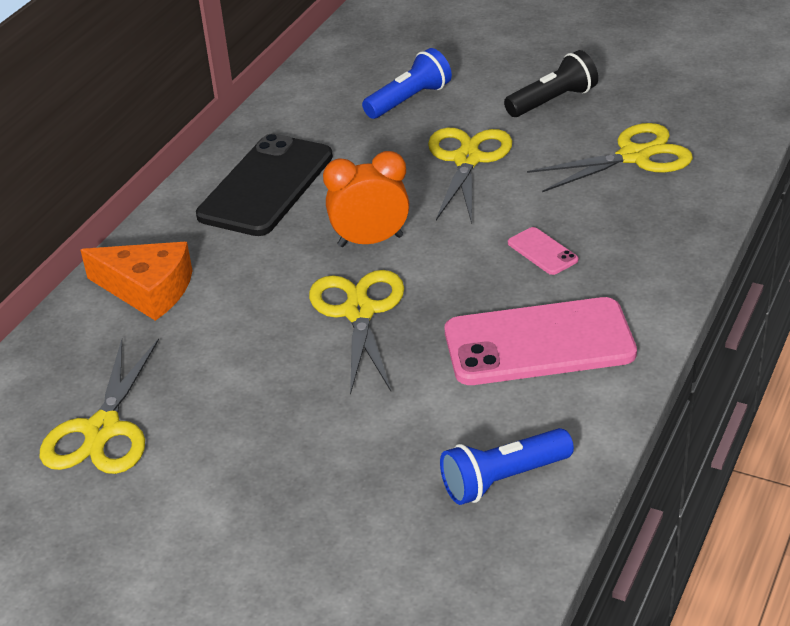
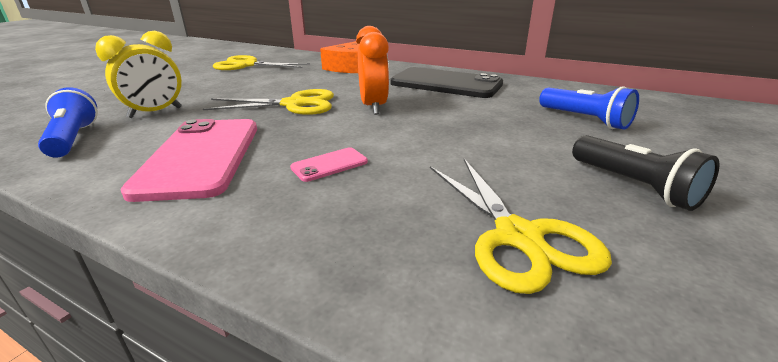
camera: 90 degrees right, 10 degrees down
(398, 443) = (155, 113): none -> yellow clock
(467, 160) = (489, 139): yellow scissors -> none

